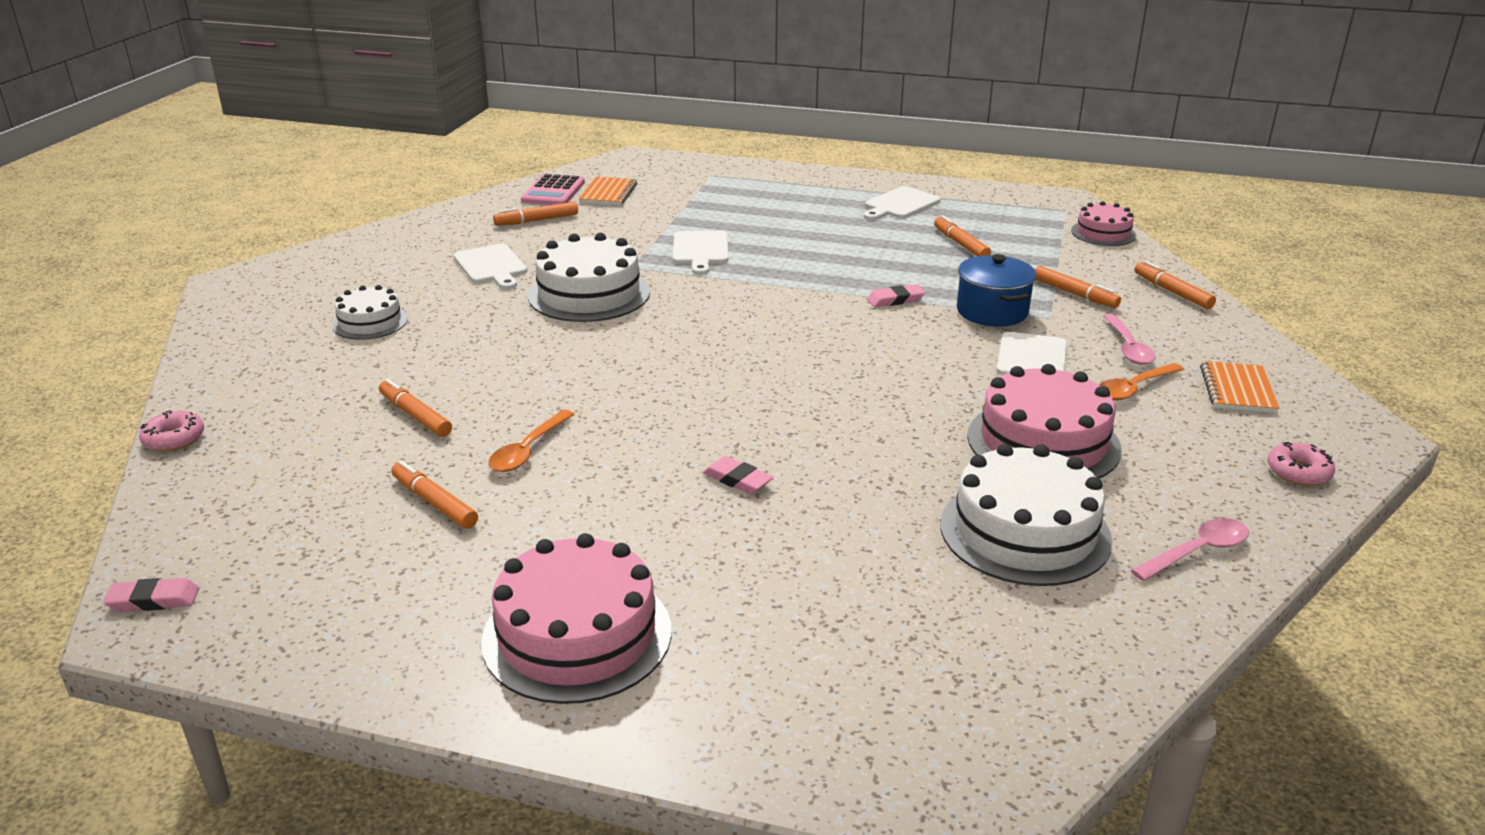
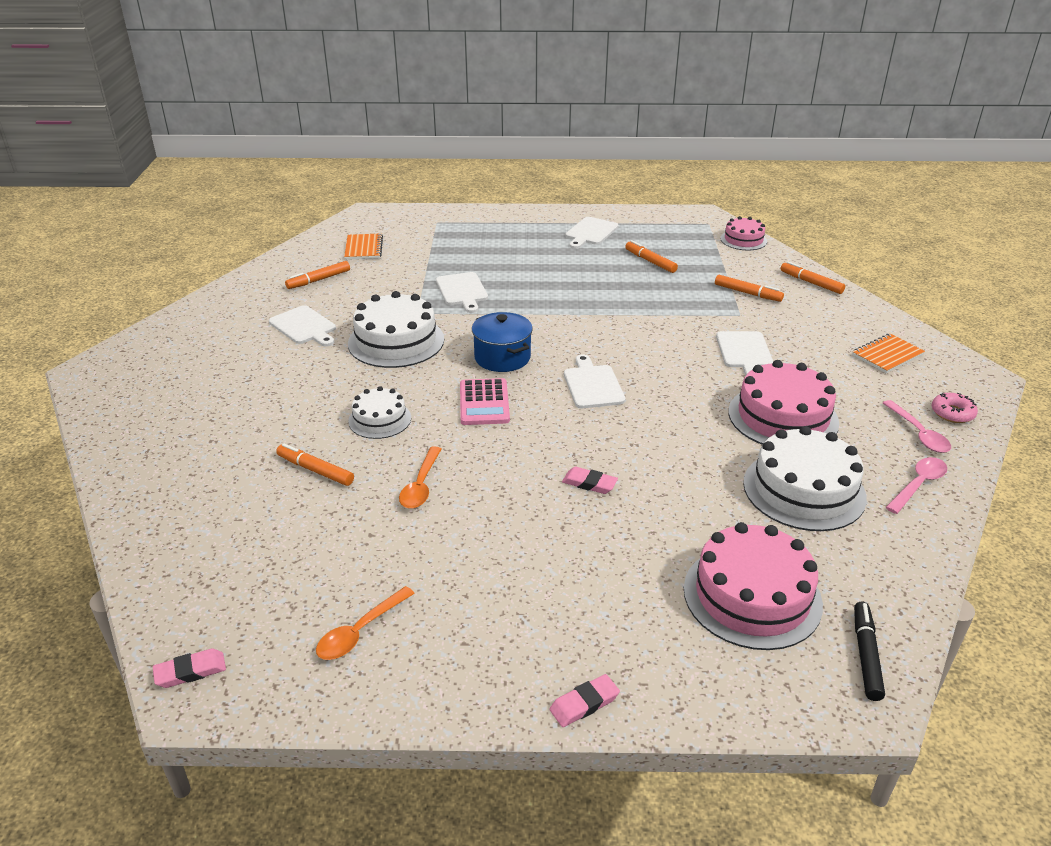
camera: 15 degrees left, 5 degrees up
(174, 439) = (123, 525): pink donut -> none
(370, 322) = (231, 392): white cake -> white cake (380, 419)
(435, 503) = (372, 543): orange marker -> none
(553, 192) = (318, 252): pink calculator -> pink calculator (484, 403)
(577, 635) = (539, 632): pink cake -> pink cake (752, 596)
(805, 371) = (592, 385): none -> white cutting board
(895, 300) = (627, 315): pink eraser -> pink eraser (584, 704)
(992, 311) = (699, 315): blue pot -> blue pot (502, 357)
(1002, 746) = (866, 656): none -> black marker
(1128, 347) = (802, 332): pink spoon -> pink spoon (918, 433)
(1134, 388) = (821, 364): orange spoon -> orange spoon (360, 631)
(1237, 389) = (887, 355): orange notebook -> orange notebook turned 60 degrees clockwise

